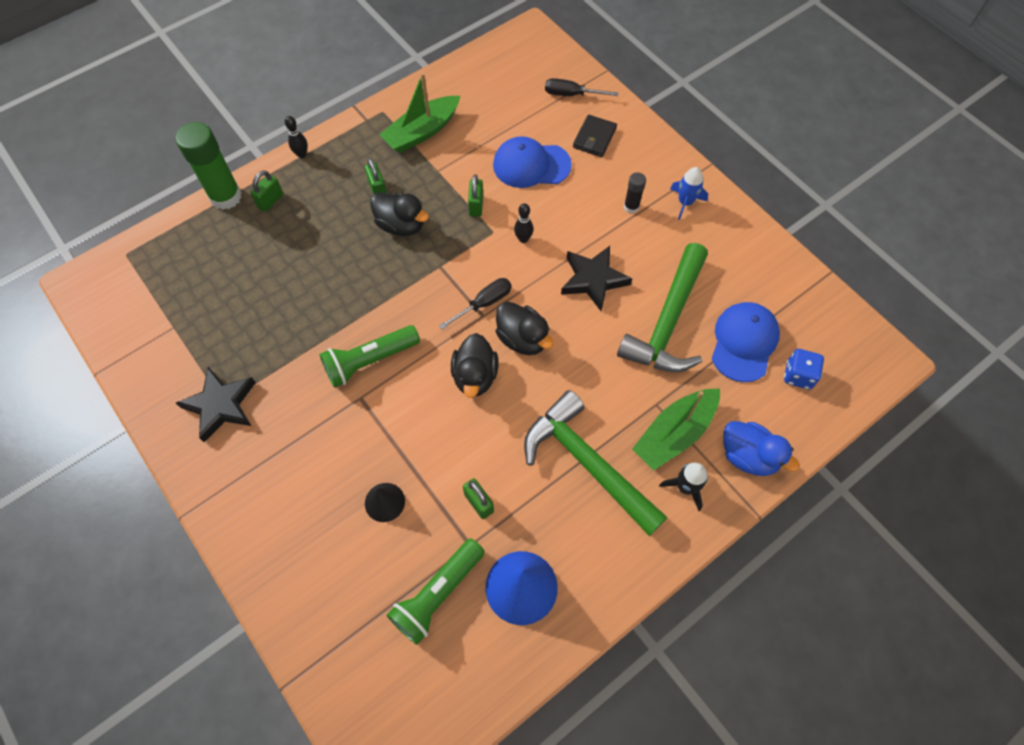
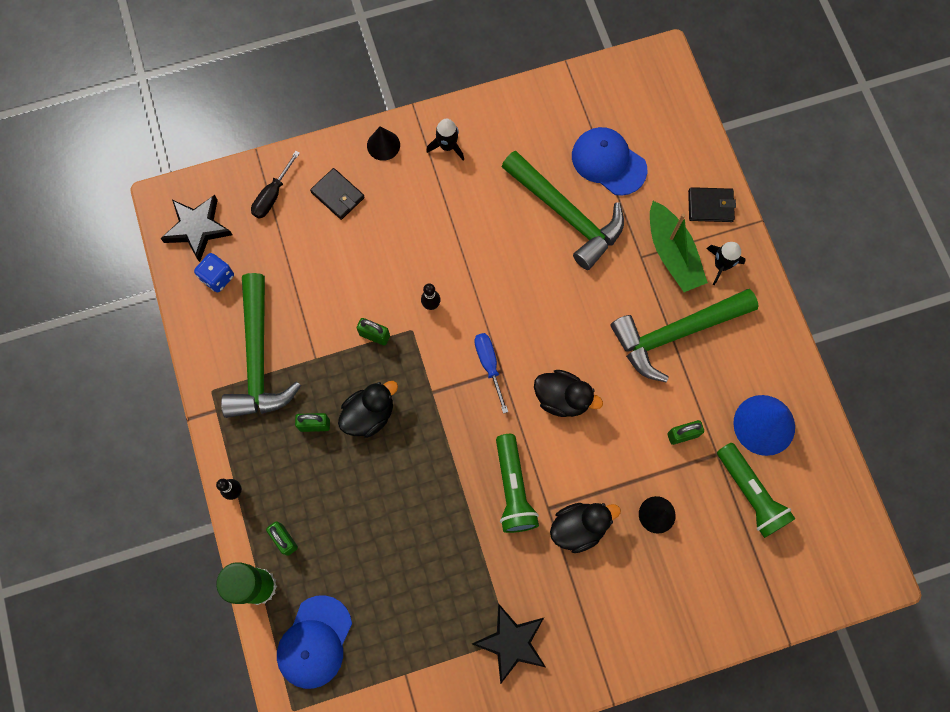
camera: 70 degrees left, 10 degrees up
(422, 132) = (258, 358): green boat -> green hammer
(484, 303) = (489, 365): black screwdriver -> blue screwdriver
(522, 339) = (539, 344): black duck -> black duck (579, 527)
(531, 165) = (346, 266): blue cap -> blue cap (314, 642)
(593, 279) = (500, 259): black star -> black star (197, 228)
(631, 207) = (433, 195): black glue stick -> none
(659, 155) = (383, 145): none -> black cone
(685, 202) = (447, 146): blue rocket -> black rocket
(748, 456) = (710, 206): blue duck -> black wallet
(798, 375) = (653, 135): blue dice -> blue dice (217, 277)

